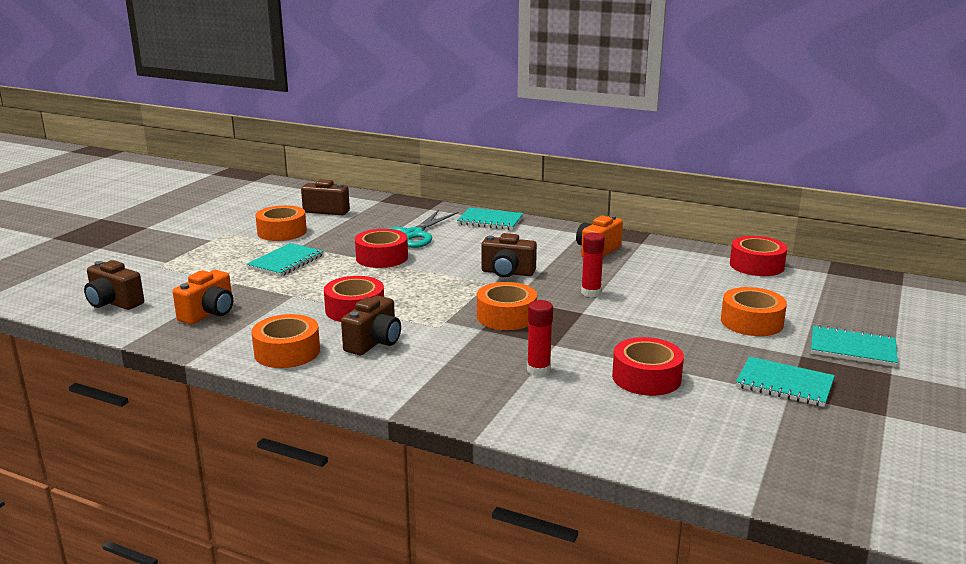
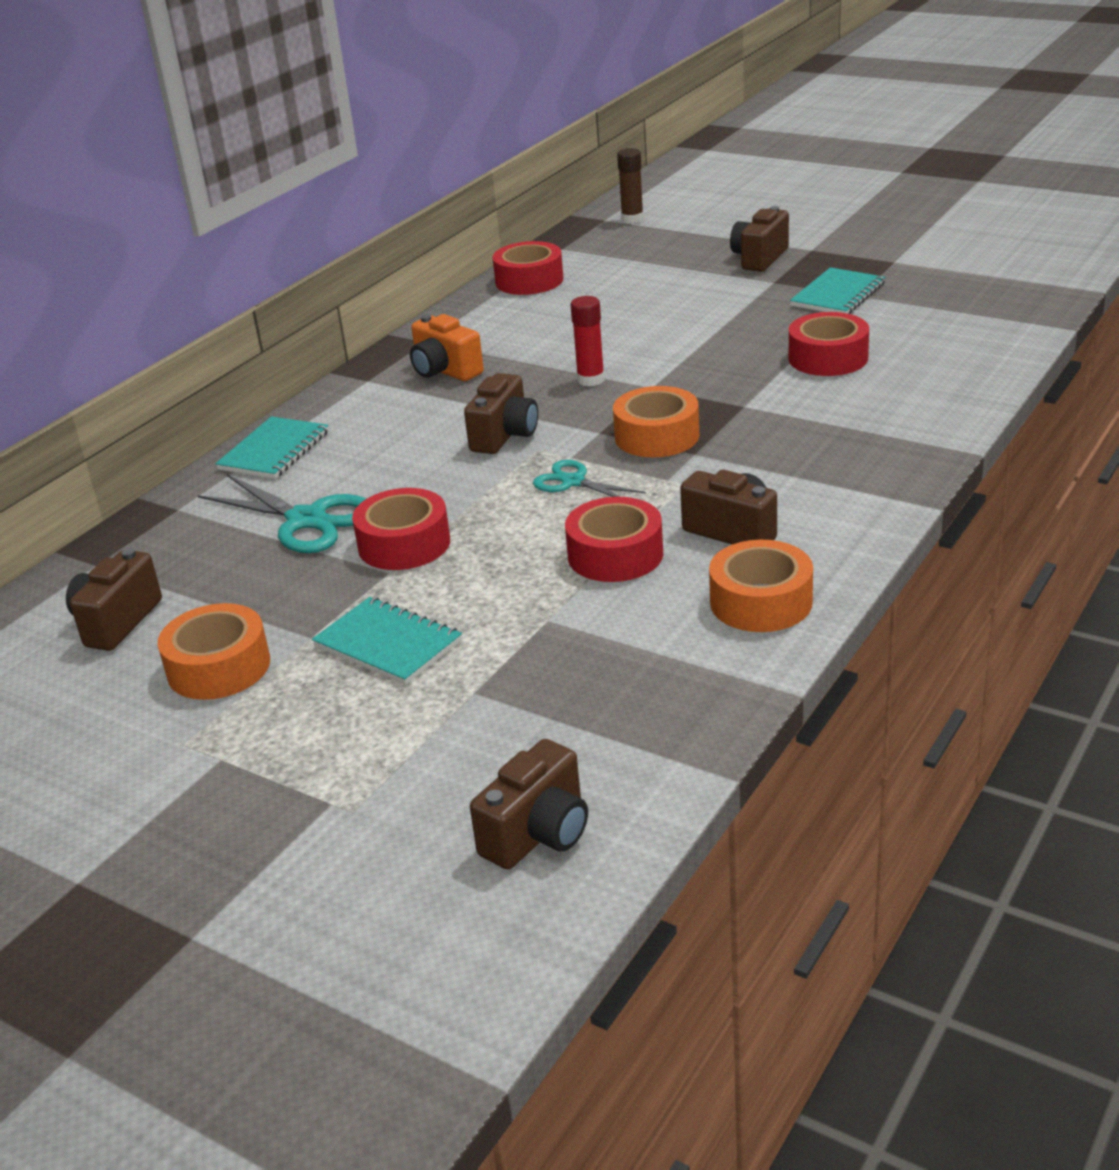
camera: 80 degrees left, 10 degrees up
(209, 313) = (609, 700): orange camera -> none
(445, 294) = (573, 482): none -> turquoise scissors
(538, 370) = (812, 416): red glue stick -> none
(751, 322) = (691, 297): orange tape -> none
(852, 349) = (759, 258): turquoise notebook -> brown camera
(911, 295) = (632, 219): none -> brown glue stick

